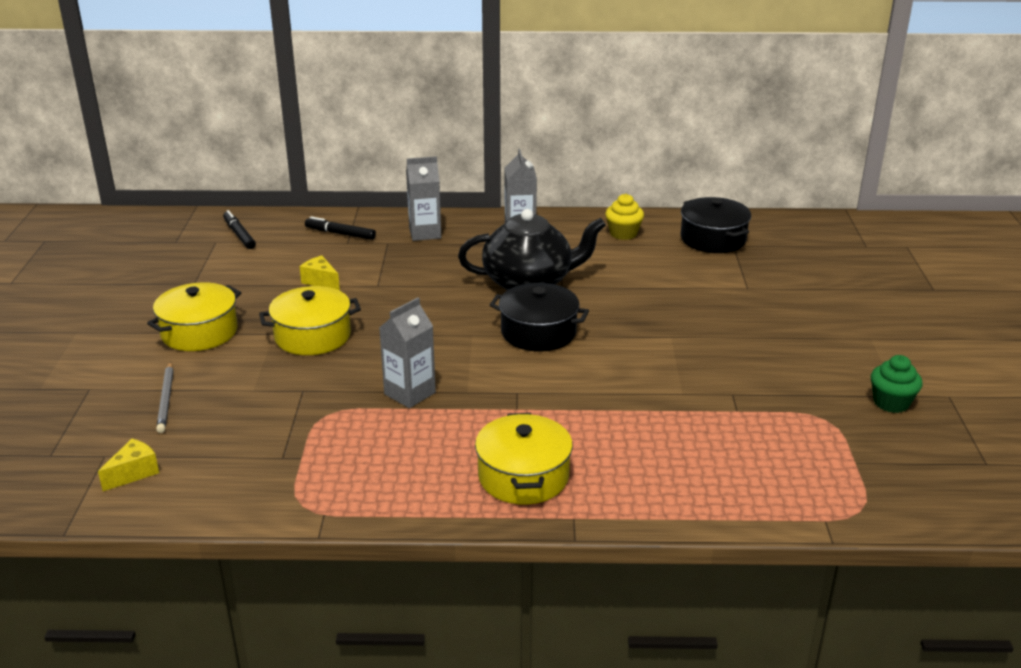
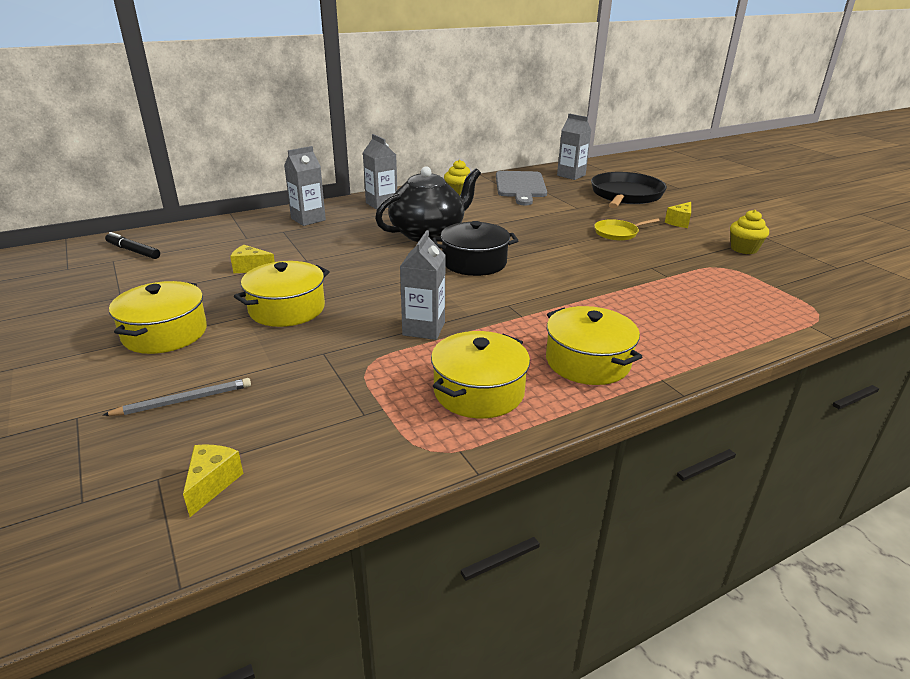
camera: 30 degrees left, 0 degrees up
(166, 399) = (184, 400): grey pencil -> grey pencil turned 75 degrees counterclockwise
(340, 234) = (233, 233): black marker -> none
(392, 470) = (479, 391): none -> yellow pot
(713, 239) = (520, 186): black pot -> grey cutting board
(752, 337) = (618, 233): none -> yellow pan
(802, 236) = (571, 175): none -> grey carton
(837, 284) = (625, 195): none -> black pan
(857, 342) = (679, 222): none -> yellow cheese
(891, 403) = (744, 249): green cupcake -> yellow cupcake

